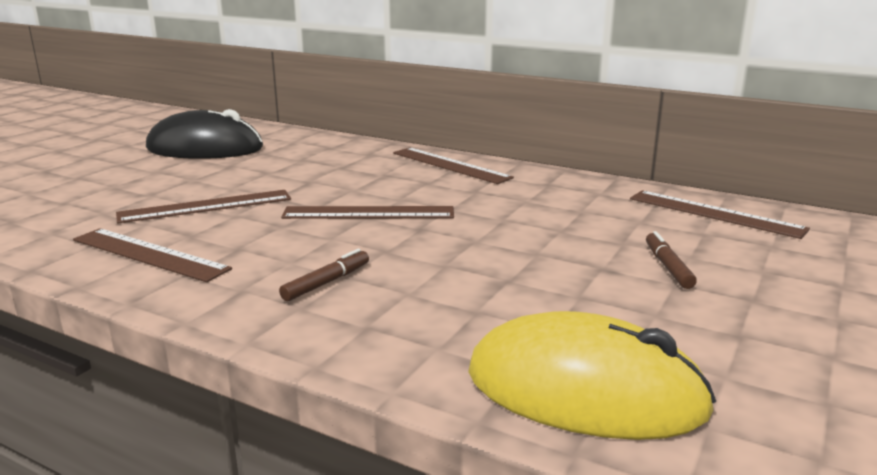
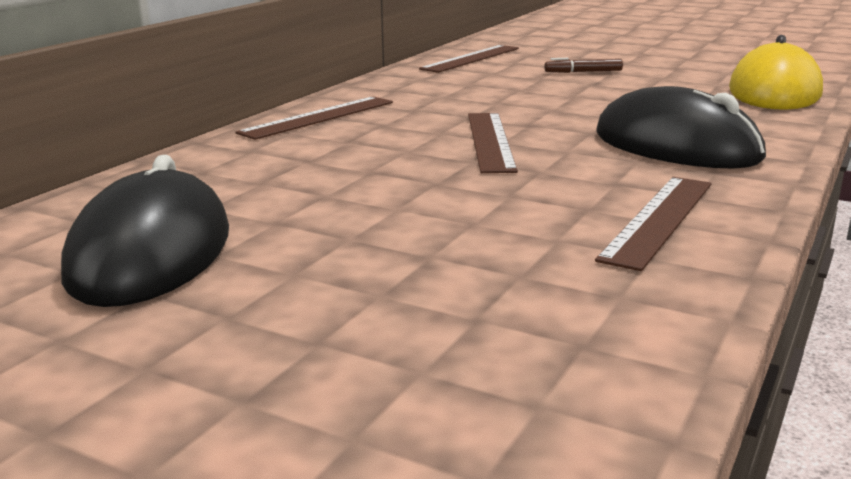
camera: 90 degrees left, 0 degrees up
(205, 206) = (480, 213): brown ruler -> none
(327, 282) = (676, 146): brown marker -> black mouse

